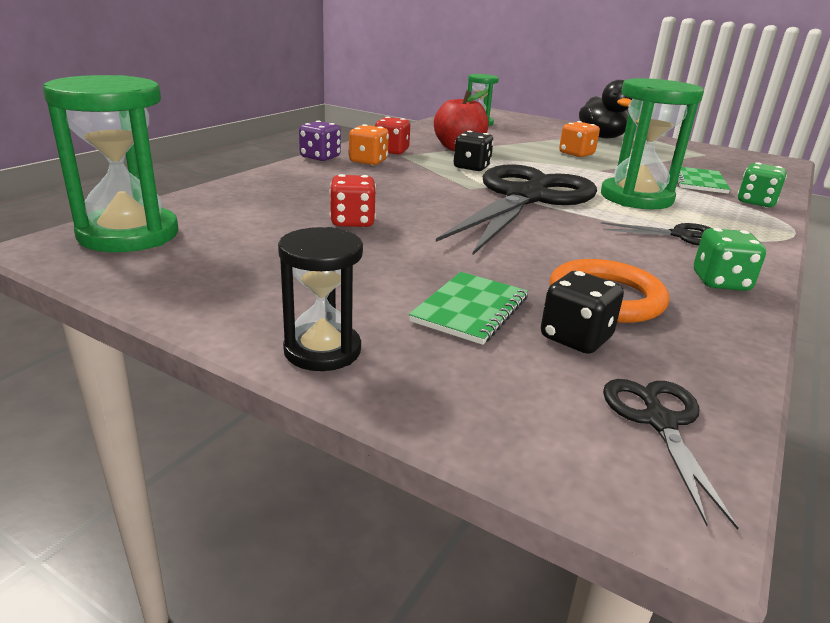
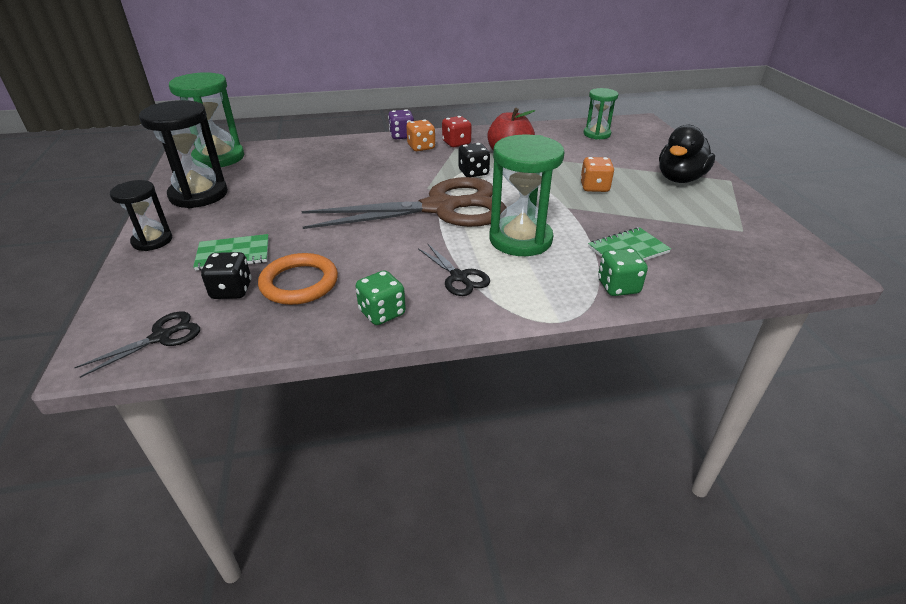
camera: 50 degrees right, 10 degrees up
(228, 279) = (199, 195): none -> black hourglass
(352, 222) = (309, 186): red dice -> none
(526, 198) = (441, 208): black scissors -> brown scissors

